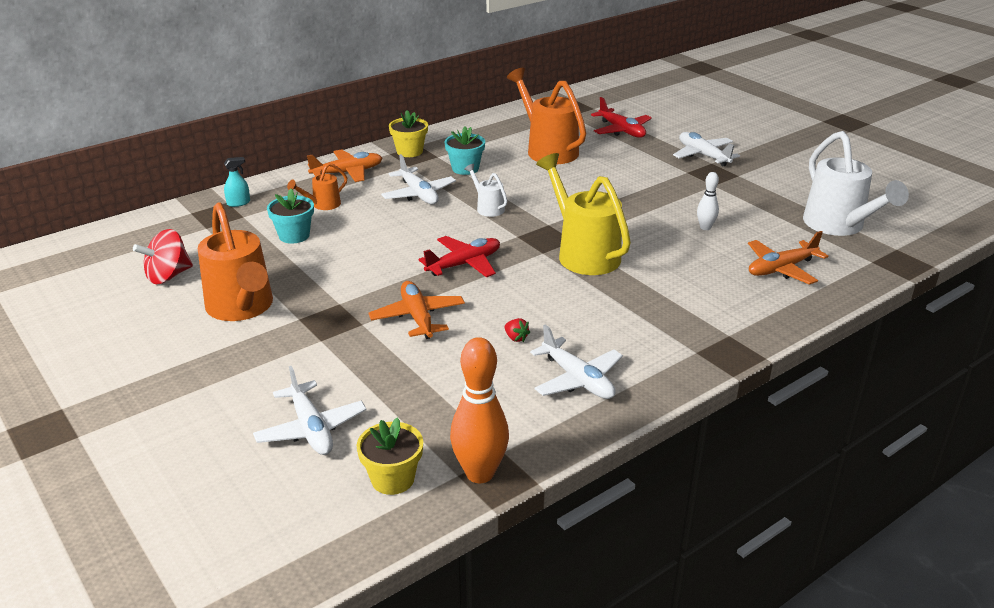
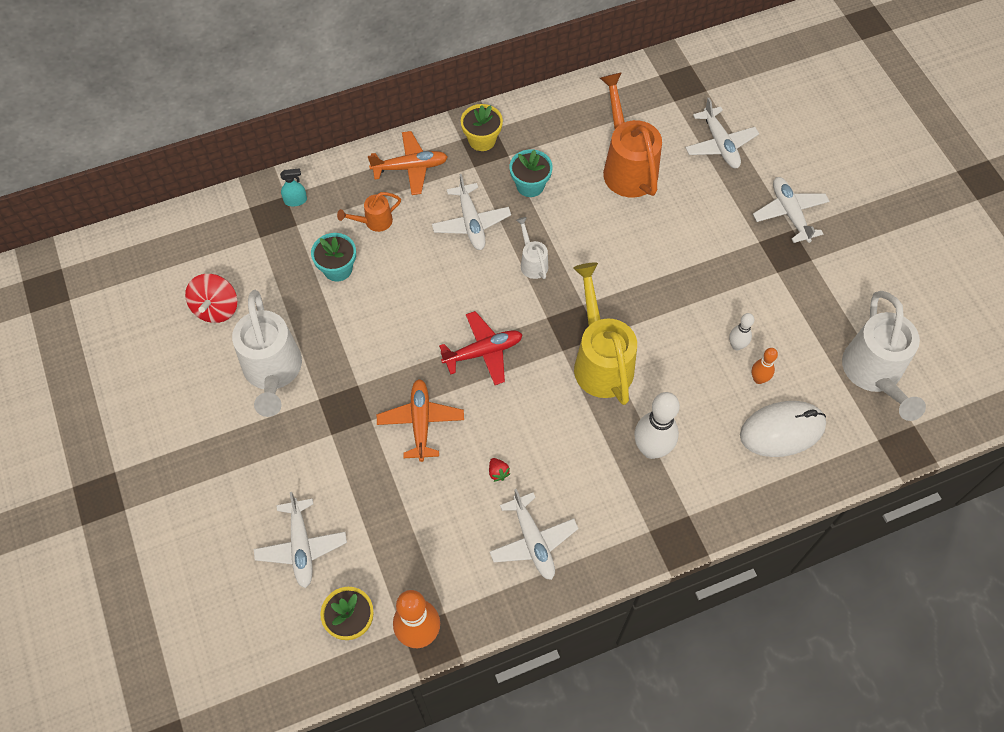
camera: 15 degrees right, 30 degrees up
(168, 276) = (216, 308): red spinning top -> red spinning top turned 60 degrees counterclockwise
(242, 308) = (273, 372): orange watering can -> white watering can
(621, 130) = (720, 144): red plane -> white plane
(665, 299) = (651, 449): none -> white bowling pin
(738, 243) = (758, 379): none -> orange bowling pin
(781, 269) = (782, 430): orange plane -> white mouse

